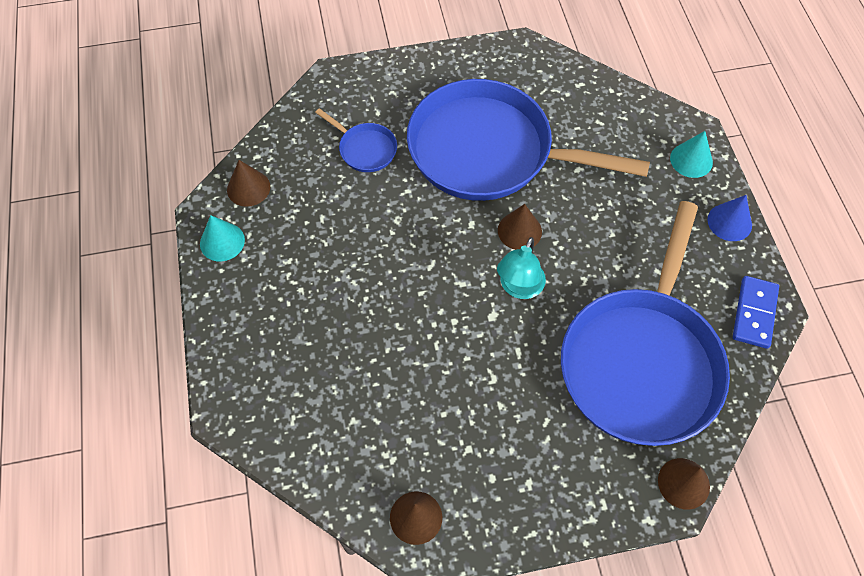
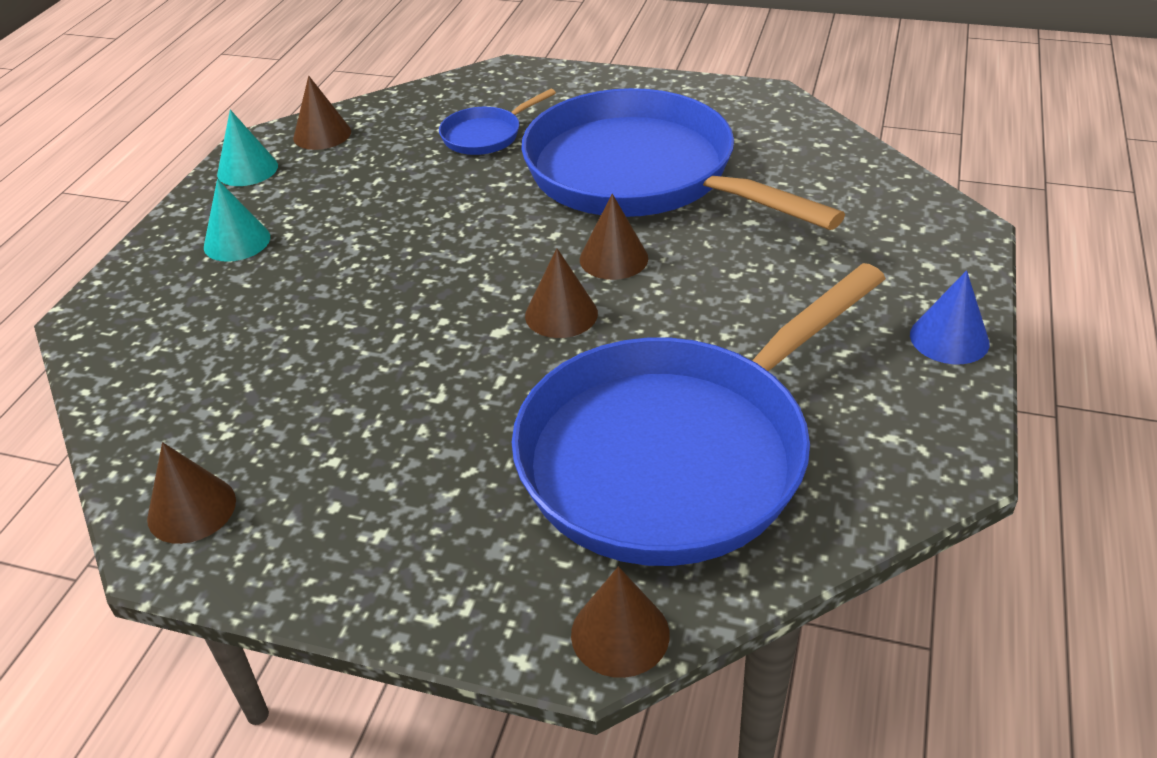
camera: 30 degrees right, 20 degrees down
(365, 149) = (486, 135): blue pan -> blue pan turned 75 degrees clockwise
(519, 288) = (561, 314): turquoise lamp -> brown cone
(691, 160) = (934, 255): turquoise cone -> turquoise cone (237, 241)
(754, 313) = (914, 458): blue domino -> none

